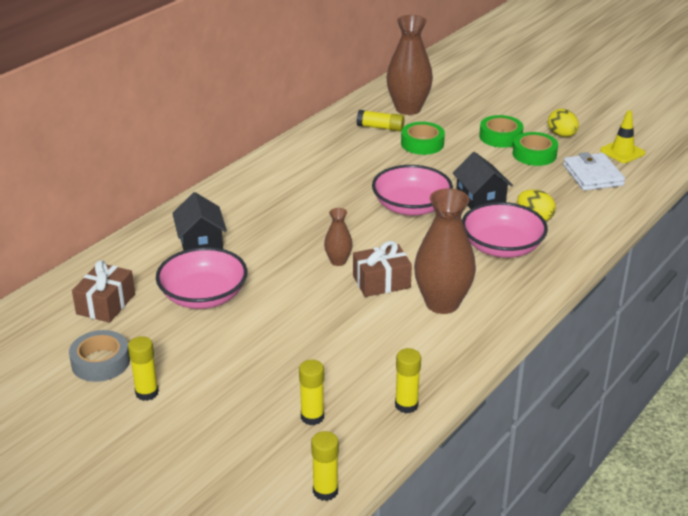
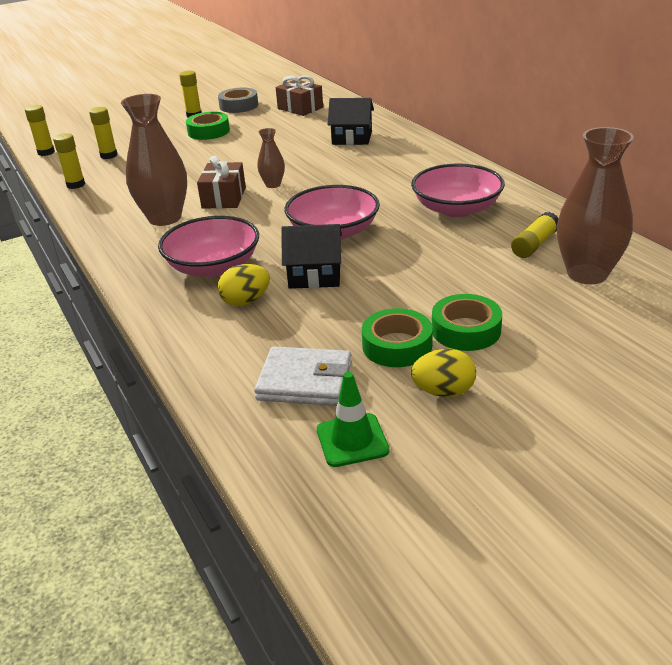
camera: 115 degrees right, 0 degrees up
(203, 296) = (278, 135): pink bowl -> pink bowl (456, 209)
(422, 143) = (475, 265): green tape -> green tape (208, 131)
(622, 152) = (352, 440): yellow traffic cone -> green traffic cone

